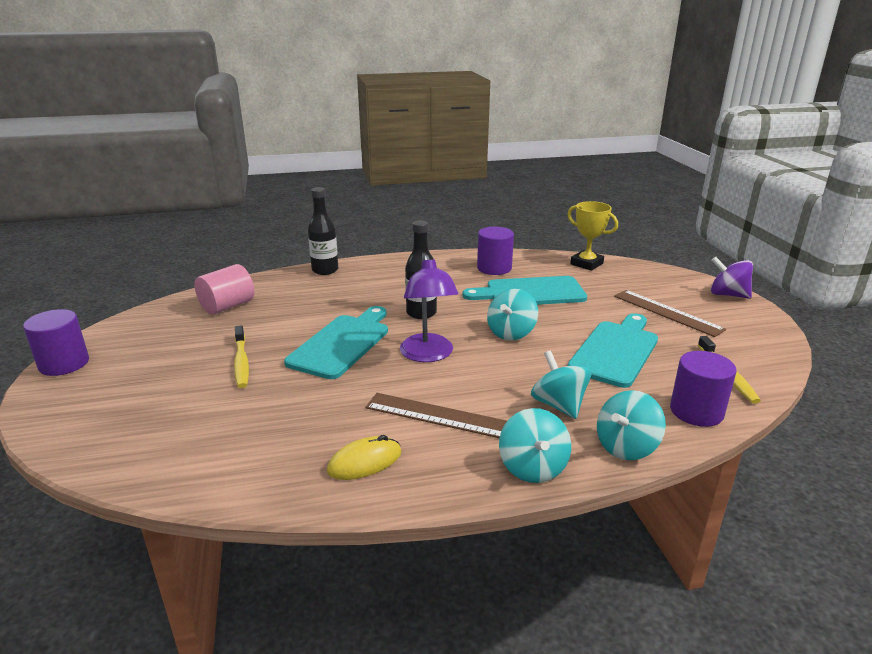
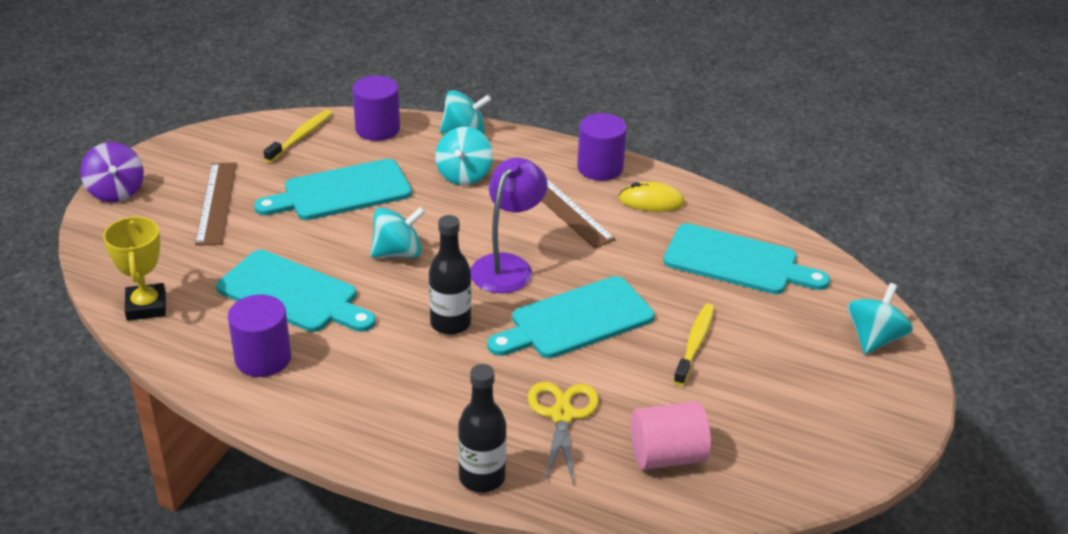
camera: 145 degrees left, 10 degrees up
(64, 364) = (891, 435): purple cylinder -> purple cylinder (600, 168)
(235, 437) = (737, 262): none -> turquoise cutting board
(305, 301) = (562, 415): none -> yellow scissors
(532, 467) = (543, 150): turquoise spinning top -> turquoise spinning top (874, 339)

